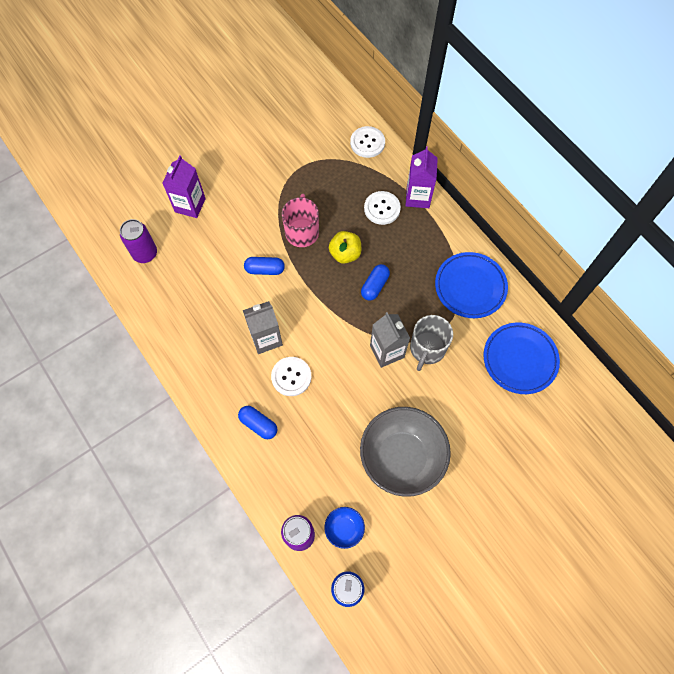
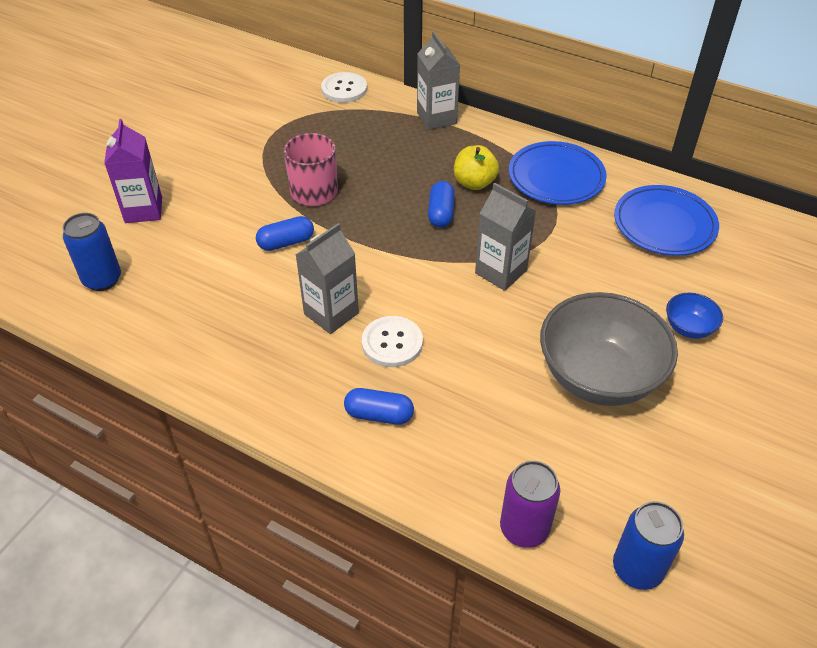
camera: 25 degrees left, 20 degrees down
(145, 253) = (102, 279): purple can -> blue can
(344, 528) = (581, 492): blue bowl -> blue bowl (688, 328)
(345, 254) = (383, 194): yellow apple -> yellow apple (474, 183)
(382, 208) = (400, 140): white button -> none
(418, 197) = (436, 118): purple carton -> grey carton
(427, 349) = (548, 252): grey mug -> none

